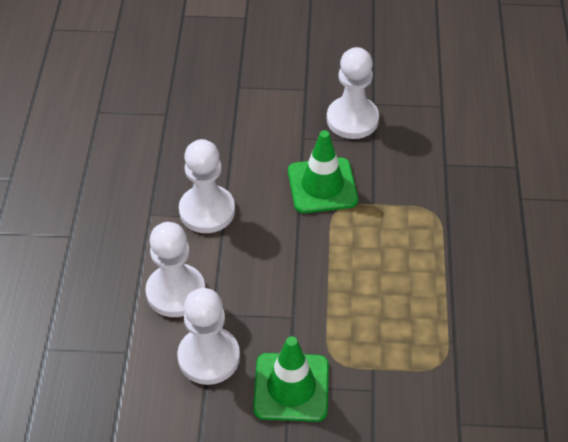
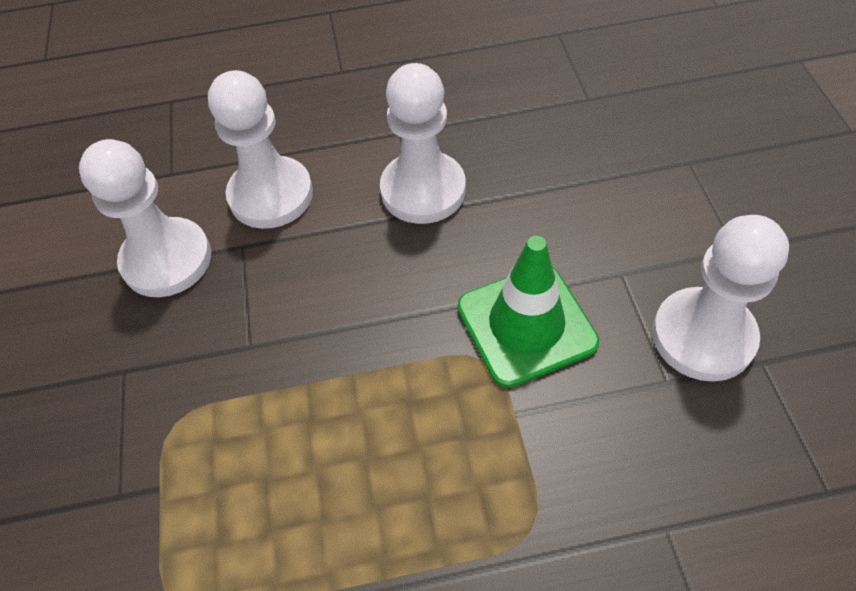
camera: 80 degrees right, 5 degrees up
(291, 387) = (119, 374): green traffic cone -> none

